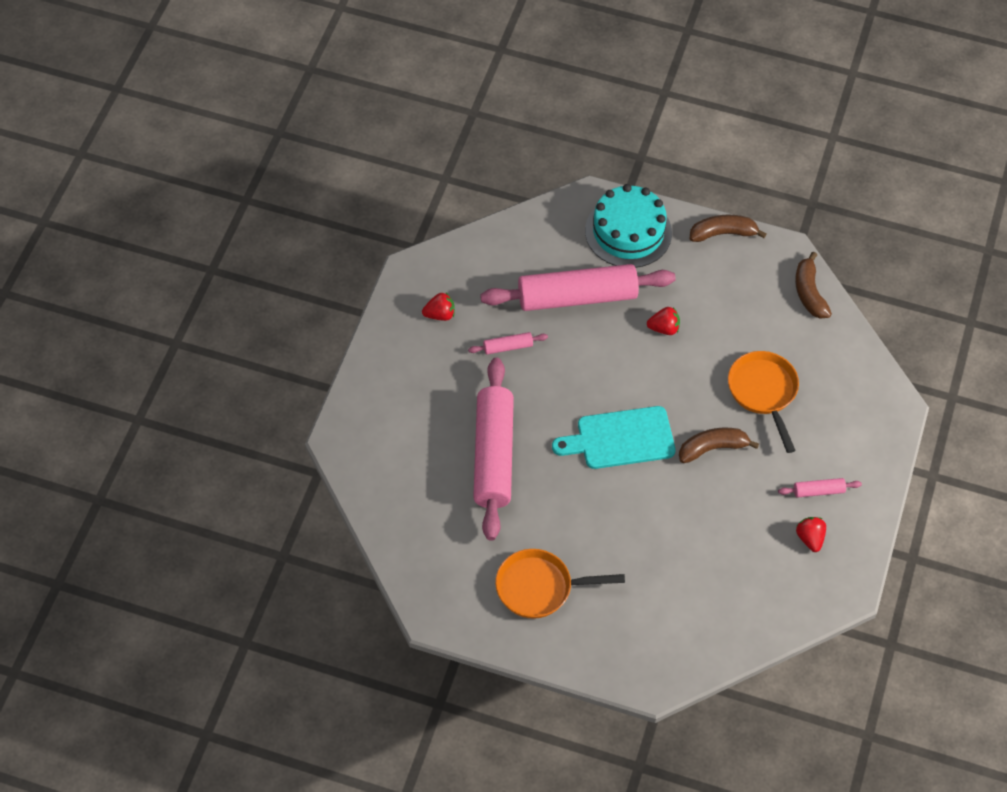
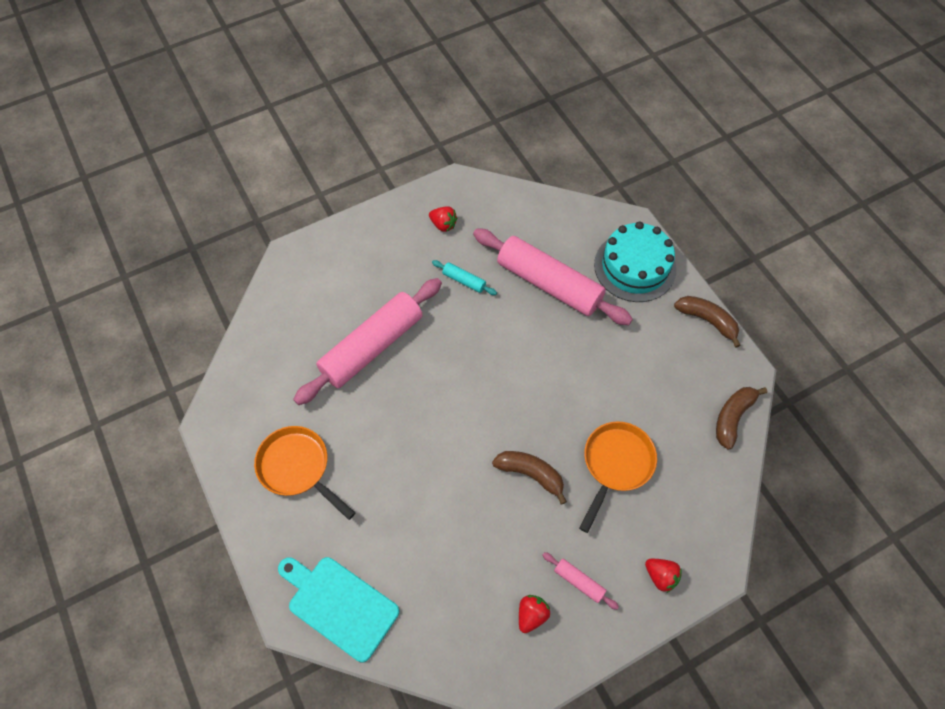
camera: 45 degrees right, 5 degrees up
(508, 347) = (464, 281): pink rolling pin -> turquoise rolling pin
(620, 438) = (471, 409): turquoise cutting board -> turquoise cutting board (339, 605)
(664, 328) = (588, 355): red strawberry -> red strawberry (660, 576)

